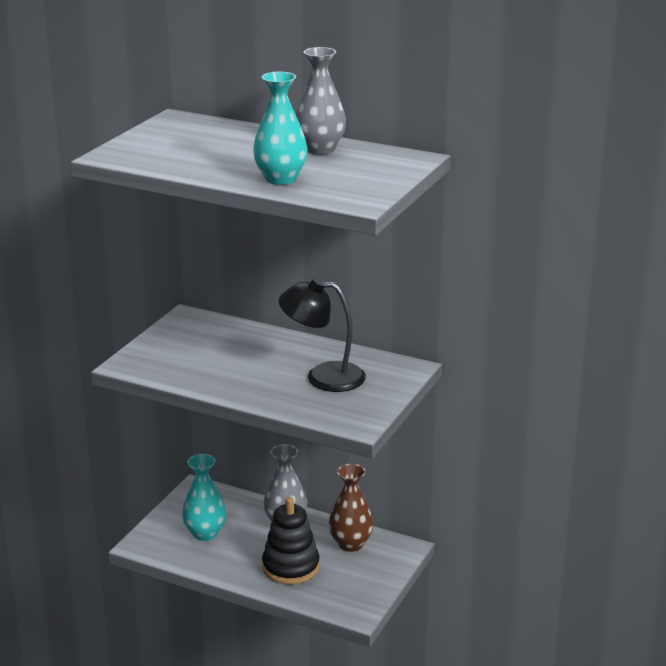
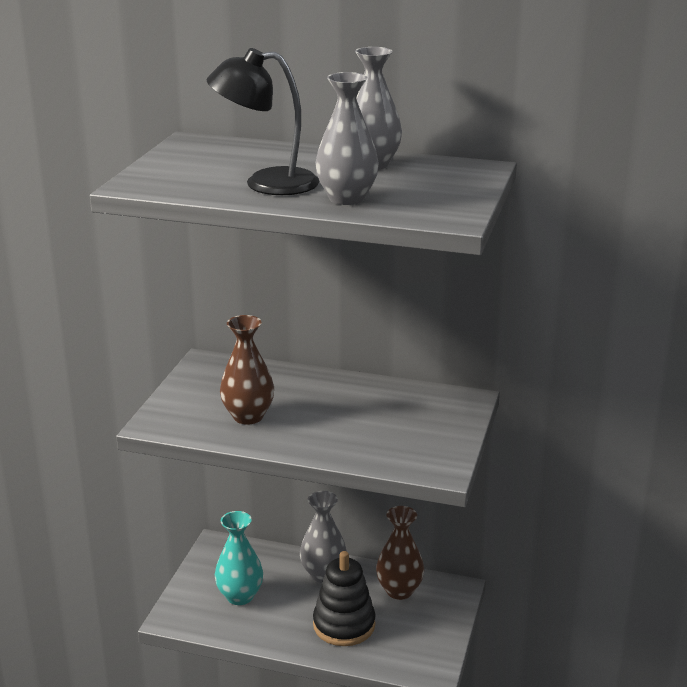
camera: 10 degrees left, 0 degrees up
(208, 366) = (248, 416): none -> brown vase
(280, 179) = (347, 198): turquoise vase -> grey vase
(323, 376) = (380, 417): black lamp -> black lamp (266, 183)

